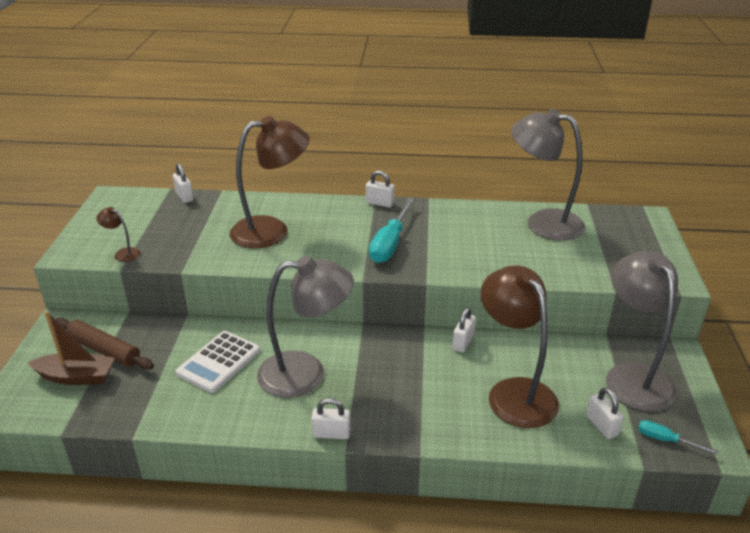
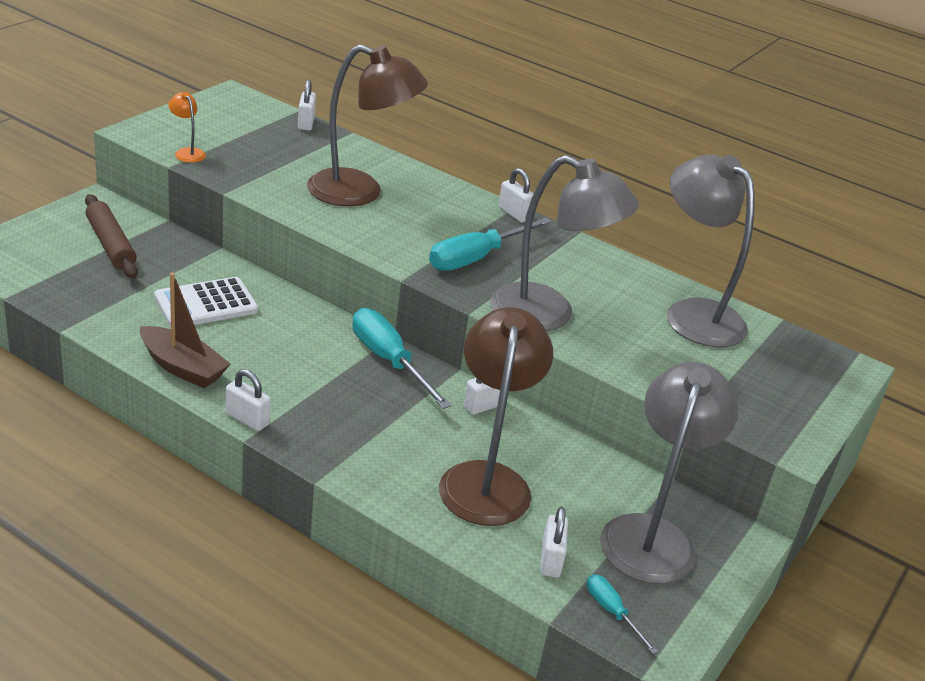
camera: 25 degrees right, 0 degrees up
(76, 377) = (64, 256): brown boat -> brown boat (182, 367)
(123, 253) = (187, 152): brown lamp -> orange lamp
(306, 374) = (280, 355): grey lamp -> grey lamp (548, 314)
(378, 341) = (389, 361): none -> turquoise screwdriver

